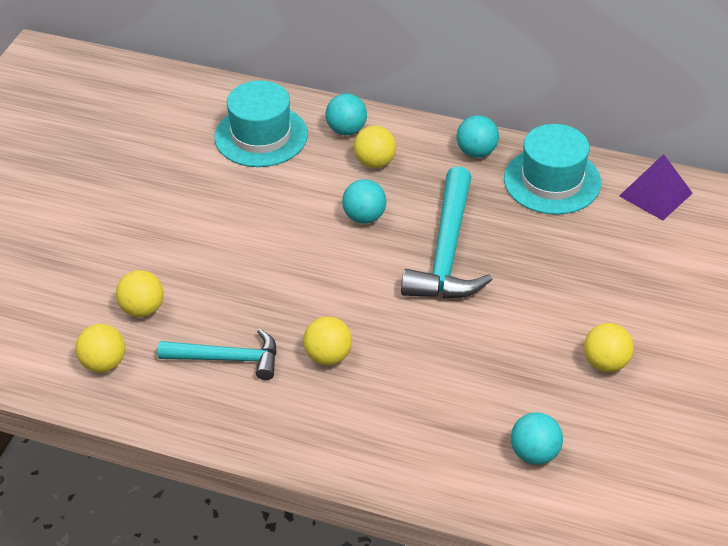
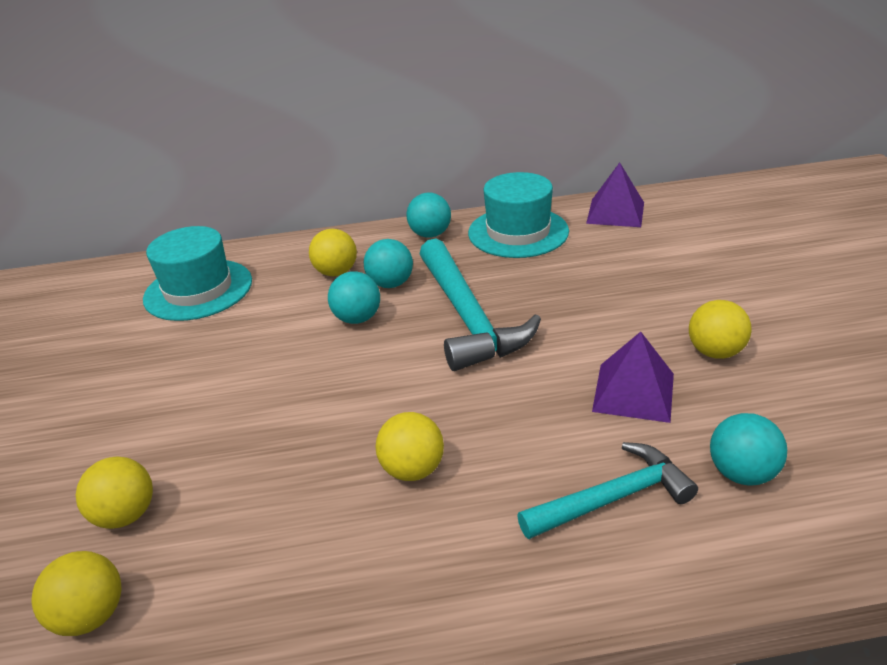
camera: 25 degrees left, 10 degrees down
(227, 359) = (280, 528): turquoise hammer -> turquoise hammer (612, 498)
(346, 130) = (289, 258): turquoise ball -> turquoise ball (391, 284)
(516, 367) = (633, 392): none -> purple pyramid

